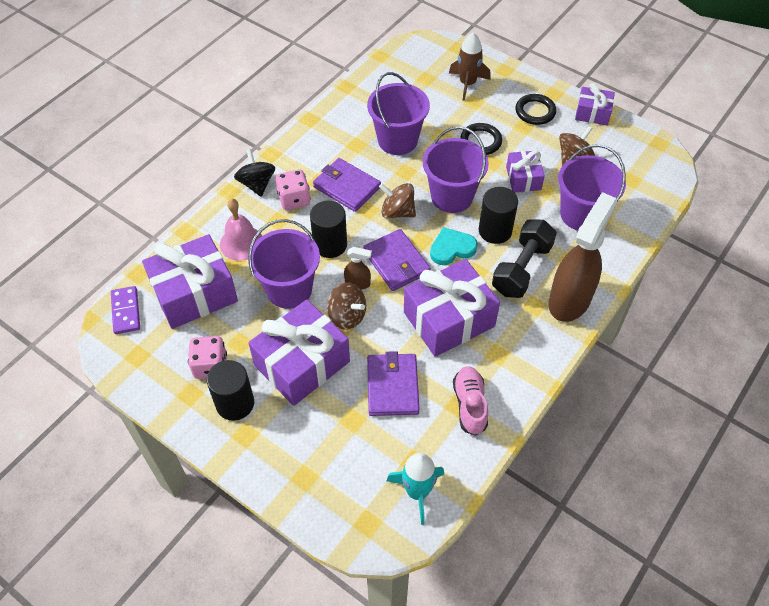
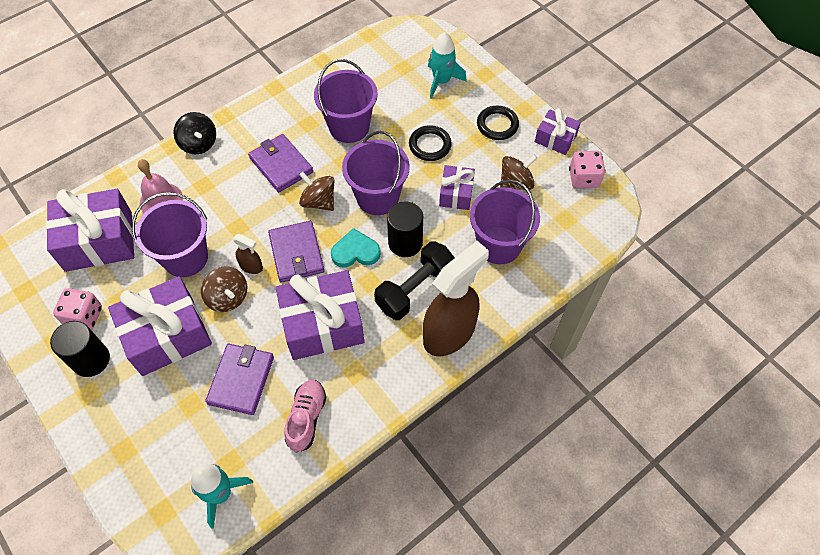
camera: 15 degrees right, 5 degrees up
(126, 311) = (32, 244): purple domino -> none
(257, 184) = (199, 143): black spinning top -> black spinning top turned 150 degrees clockwise
(294, 199) = (227, 167): pink dice -> pink dice (583, 178)
(330, 245) = (241, 221): black cylinder -> none
(467, 84) = (441, 81): brown rocket -> turquoise rocket

